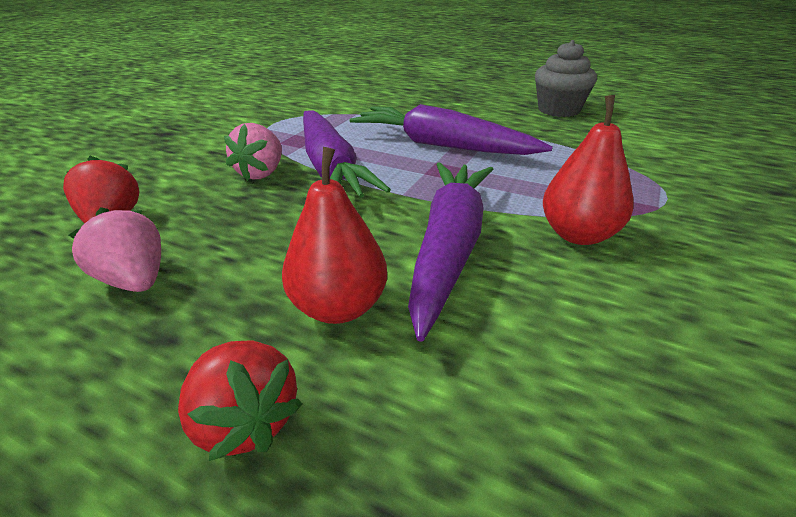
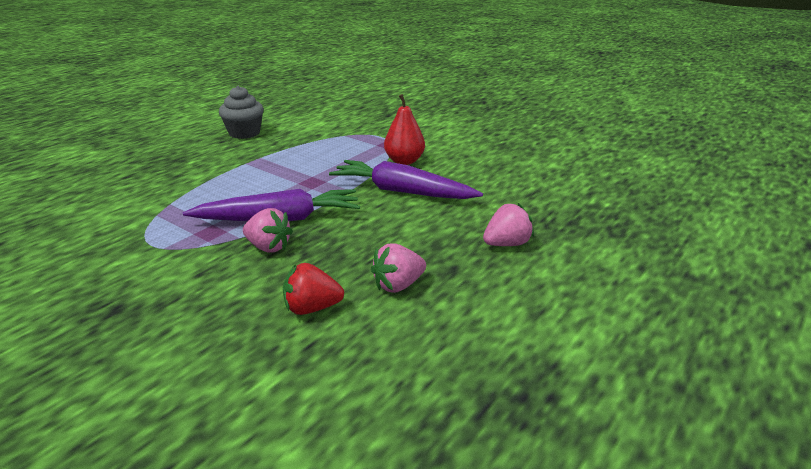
camera: 80 degrees left, 5 degrees down
(246, 421) = (506, 244): red strawberry -> pink strawberry
(339, 307) = (442, 222): red pear -> none
(441, 145) = (272, 178): purple carrot -> none

